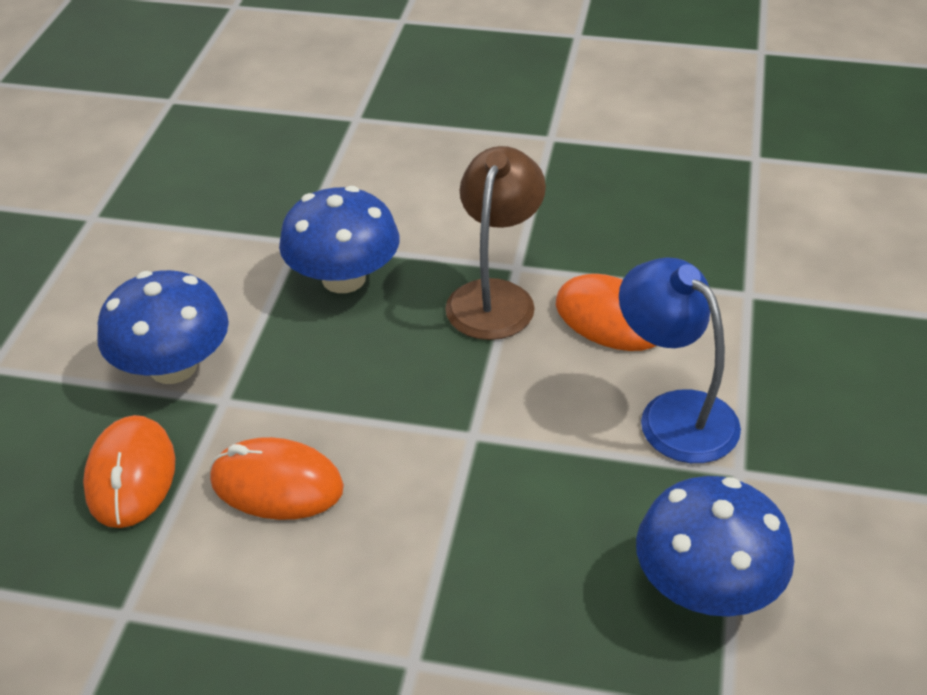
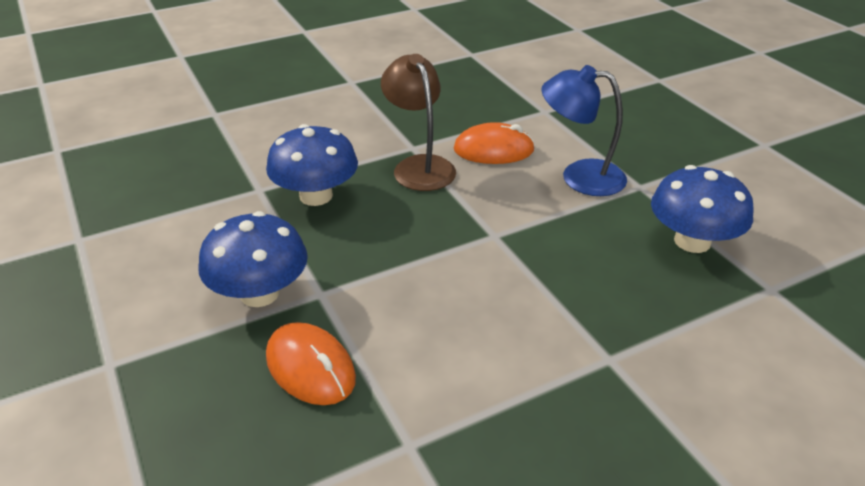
camera: 40 degrees left, 5 degrees down
(277, 484) = (415, 318): orange mouse -> none

